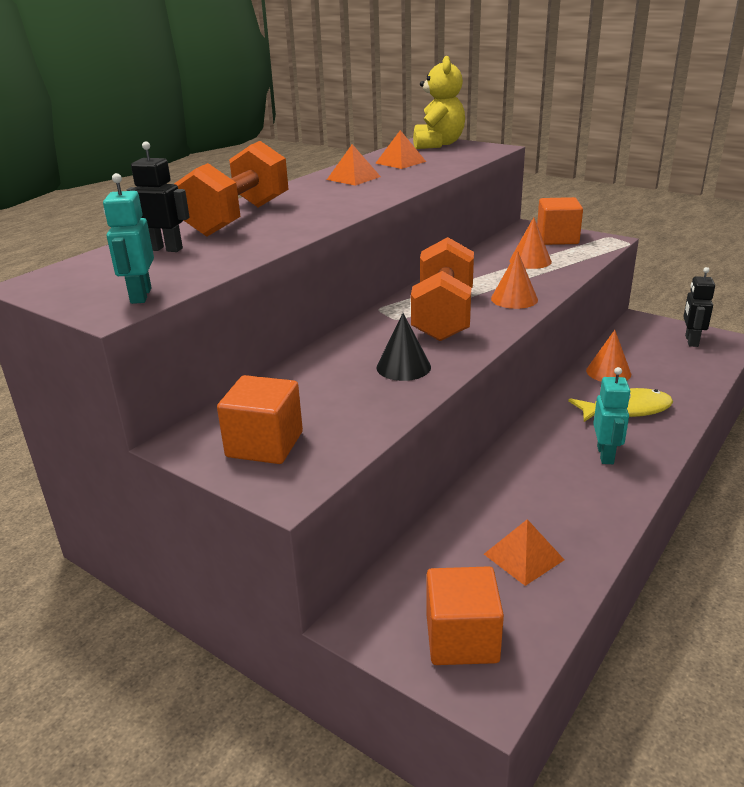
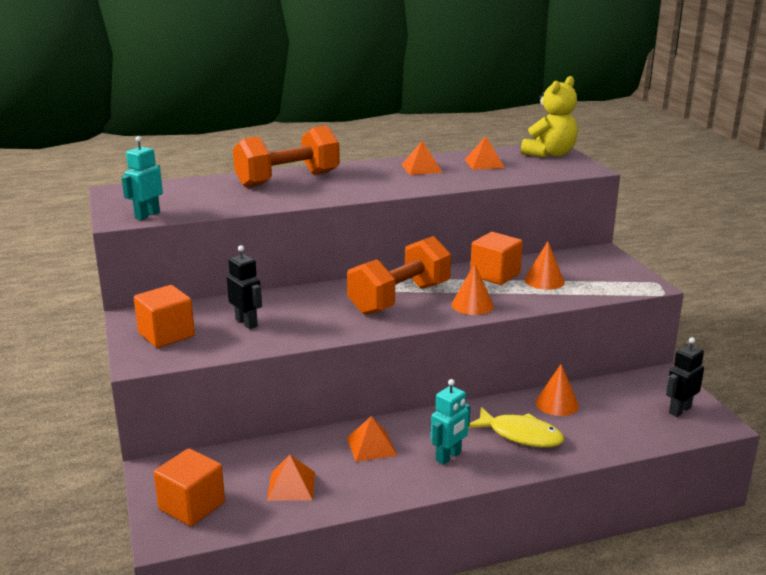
camera: 35 degrees right, 5 degrees down
(165, 249) = (210, 189): black robot -> black robot (246, 323)
(403, 367) = (312, 322): black cone -> none
(531, 478) = (371, 446): none -> orange pyramid
(557, 239) = (606, 270): orange cube -> orange cube (495, 275)

